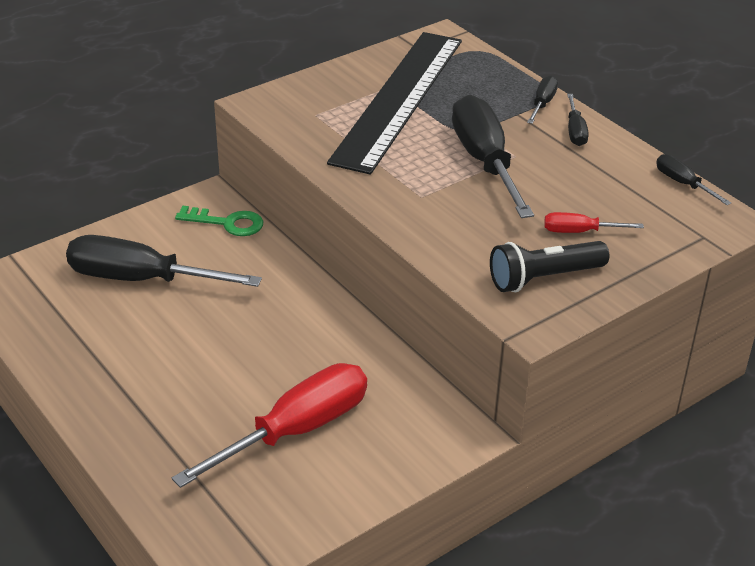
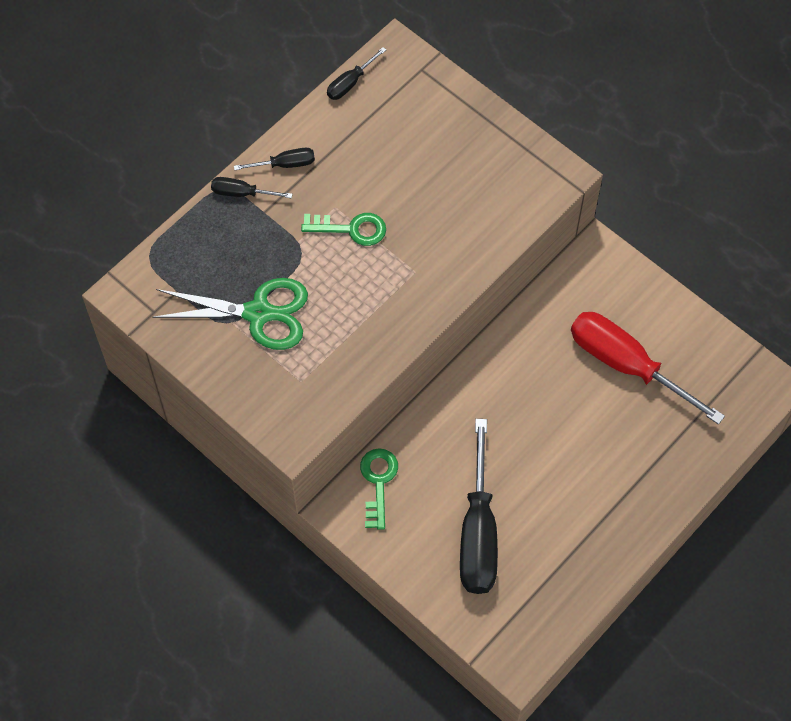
camera: 100 degrees left, 25 degrees up
(399, 99) = (258, 313): black ruler -> green scissors
(485, 162) = (351, 229): black screwdriver -> green key
(544, 278) = (504, 172): black flashlight -> none
(580, 232) = (437, 152): red screwdriver -> none

